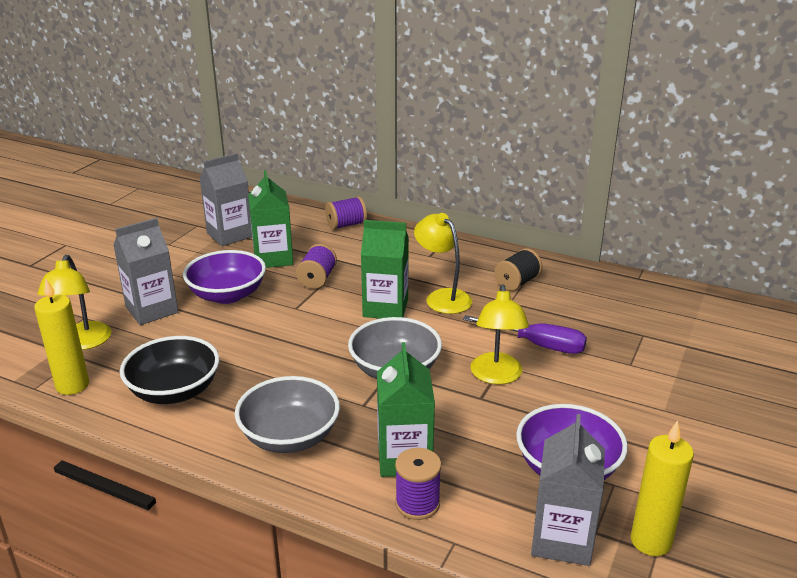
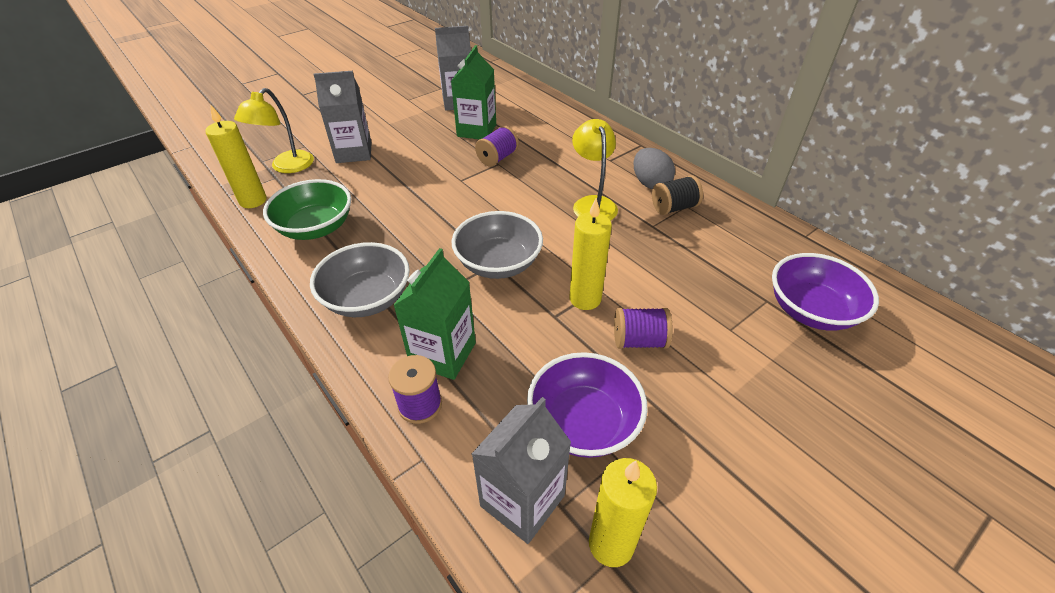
camera: 25 degrees right, 15 degrees up
(174, 391) = (316, 228): black bowl -> green bowl
(227, 295) = (417, 154): purple bowl -> purple bowl (811, 310)
(346, 225) = (558, 114): purple spool -> purple spool (639, 340)
(385, 308) = (534, 200): green carton -> none
(481, 267) = (650, 183): none -> grey egg
(496, 376) = (585, 299): yellow lamp -> yellow candle
(538, 345) = (648, 278): purple screwdriver -> none

